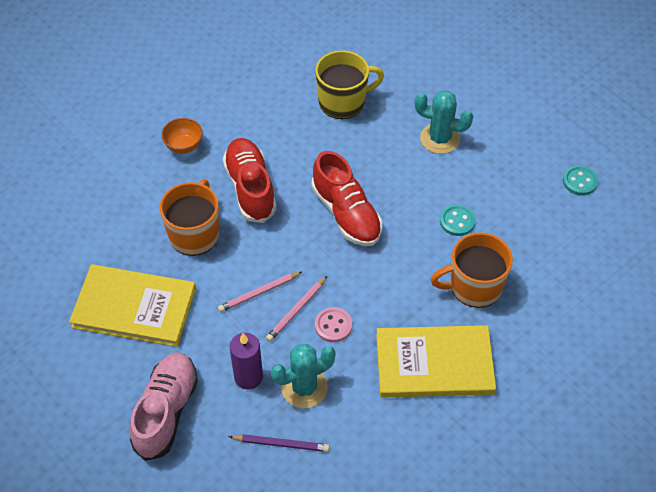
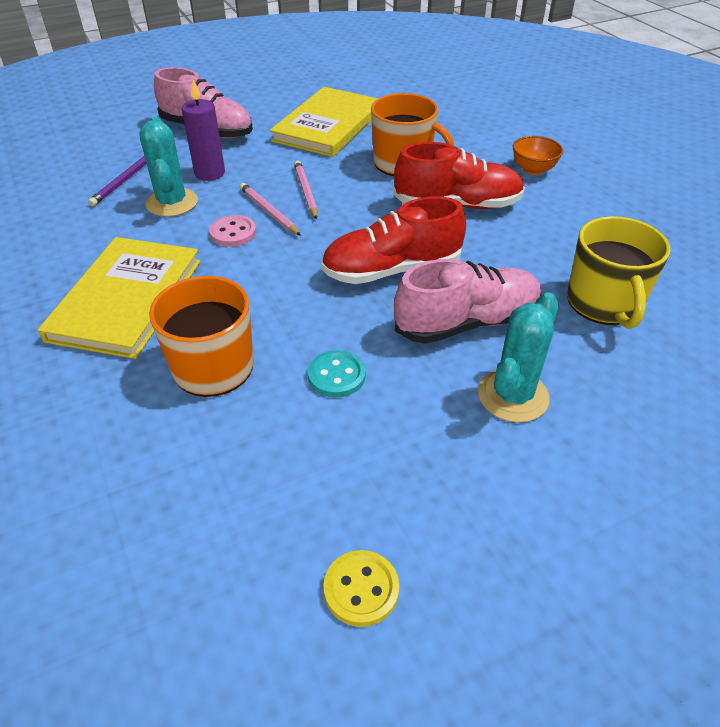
camera: 105 degrees right, 10 degrees down
(386, 166) = (466, 323): none -> pink shoe
(580, 181) = (361, 589): turquoise button -> yellow button

